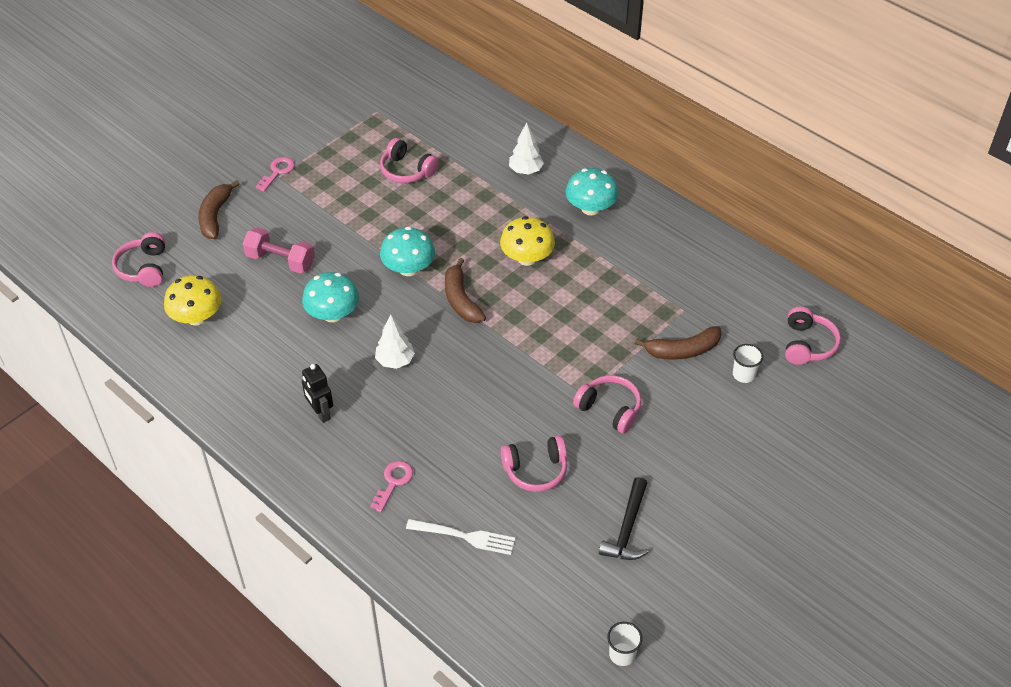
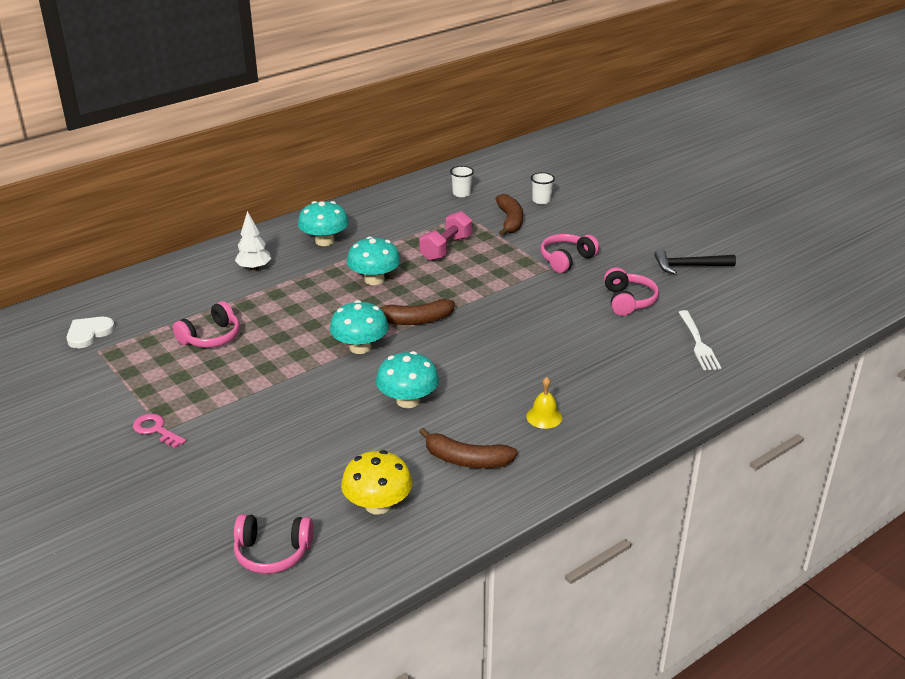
camera: 80 degrees left, 15 degrees down
(215, 216) = (207, 485): brown banana -> brown banana (466, 460)
(280, 261) = (310, 434): pink dumbbell -> pink dumbbell (446, 248)
(320, 413) = (544, 417): black robot -> yellow bell
(393, 482) = (636, 377): pink key -> none
(395, 361) = (485, 365): white tree -> none
(399, 99) = (89, 333): none -> white heart
(464, 536) = (698, 343): white fork -> white fork turned 150 degrees clockwise
(527, 258) = (374, 279): yellow mushroom -> turquoise mushroom
(622, 654) = (806, 282): white cup -> white cup (461, 193)
(627, 528) = (689, 266): black hammer -> black hammer turned 150 degrees clockwise
(807, 344) = (517, 173): pink headphones -> none

